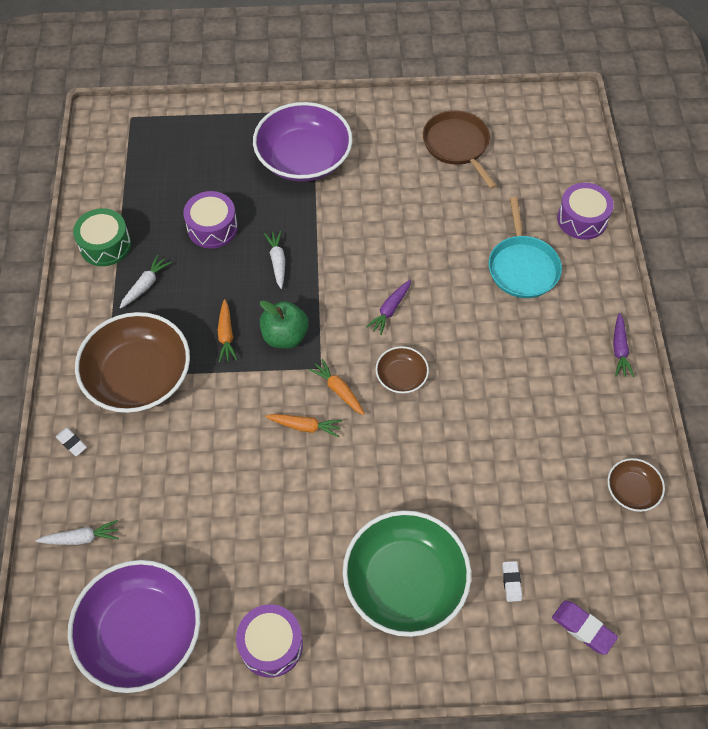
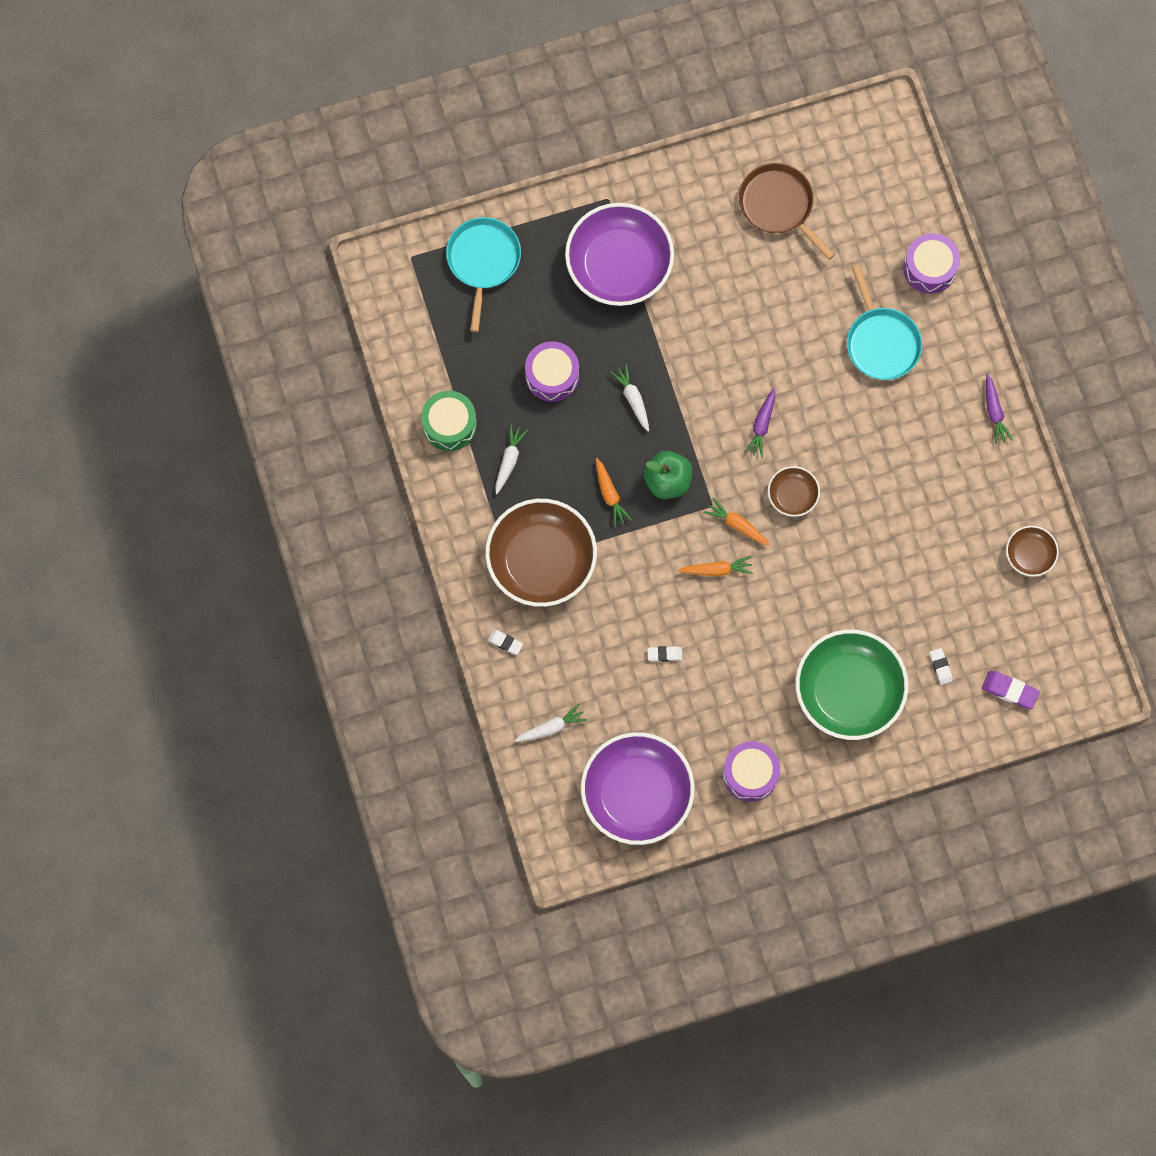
camera: 15 degrees left, 15 degrees up
(189, 132) = (483, 261): none -> turquoise pan
(224, 494) = (664, 654): none -> white eraser

